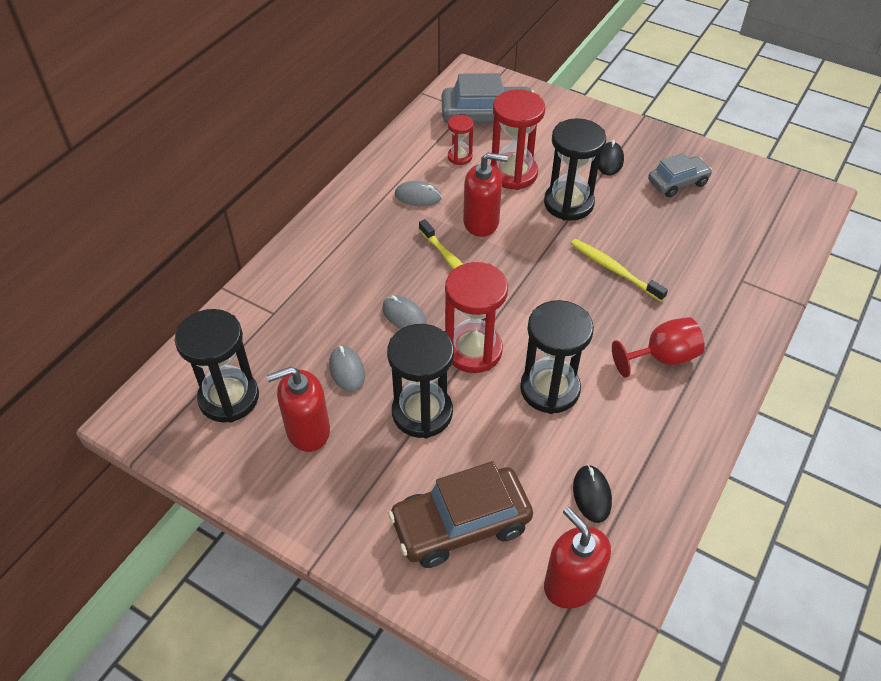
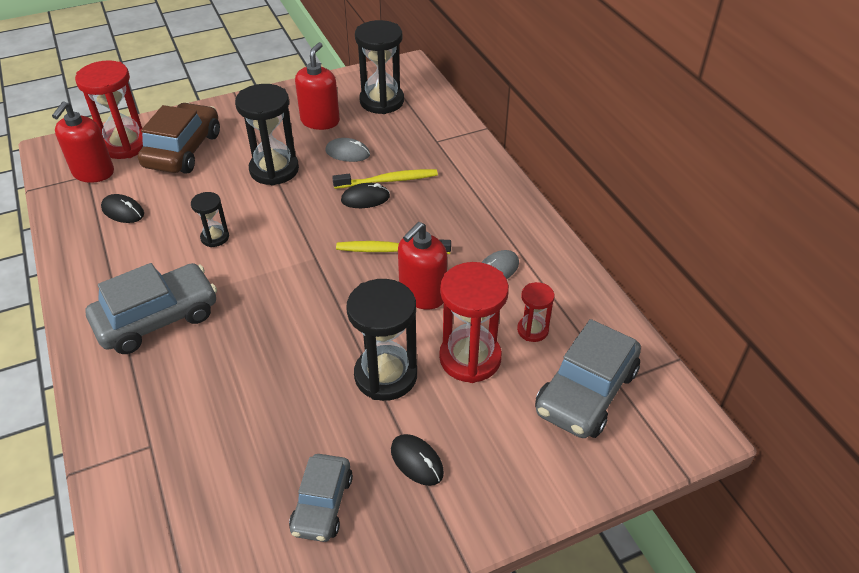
camera: 125 degrees right, 5 degrees down
(404, 316) = (365, 198): grey mouse -> black mouse
(473, 350) = (293, 217): red hourglass -> red hourglass (125, 145)
(550, 389) = (215, 237): black hourglass -> black hourglass, size x0.52
(571, 584) = (93, 173): red soap dispenser -> red soap dispenser turned 105 degrees clockwise
(614, 270) = (271, 352): yellow toothbrush -> yellow toothbrush (388, 180)
(662, 357) = (157, 319): red goblet -> grey car

